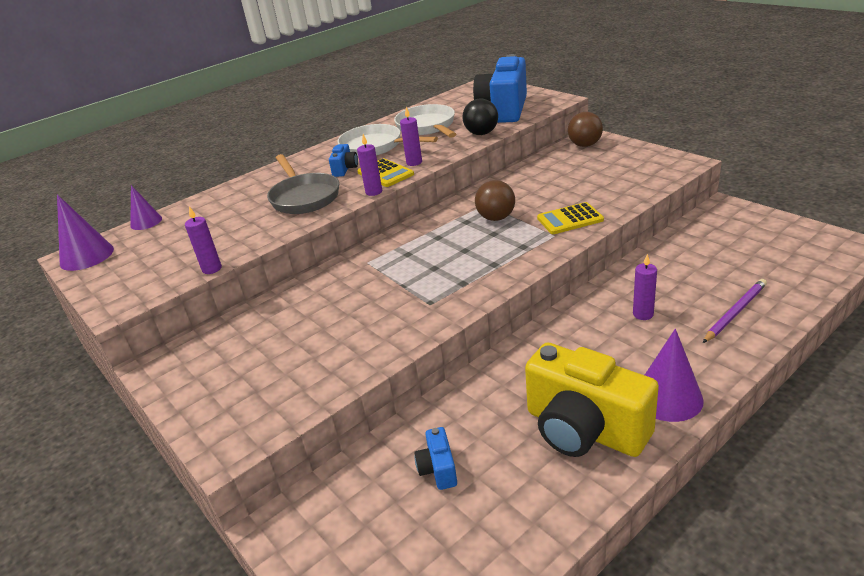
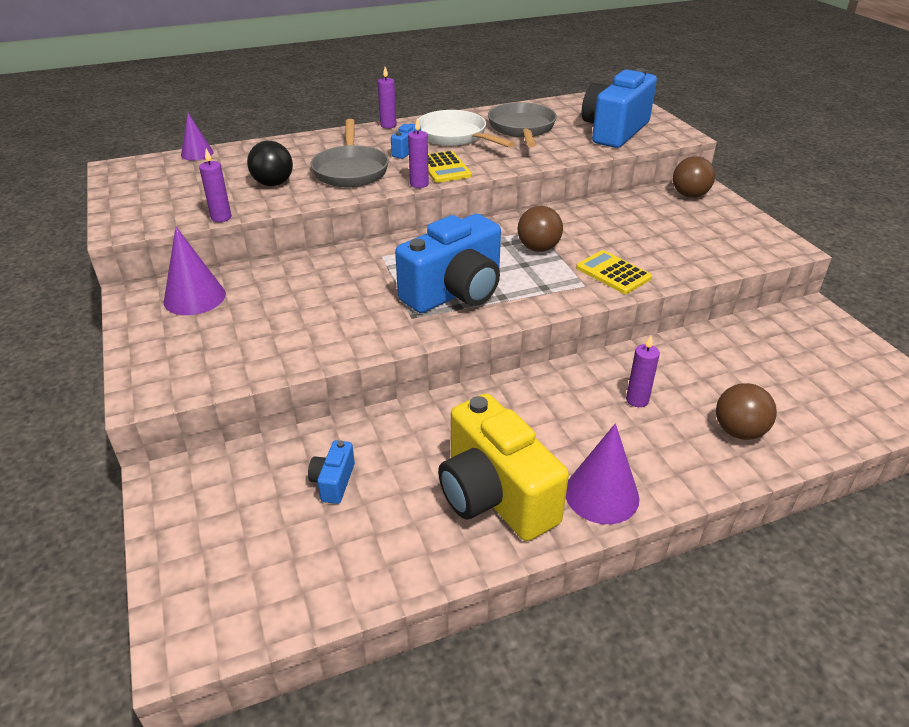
camera: 15 degrees right, 5 degrees up
(87, 256) = (127, 172): purple cone -> purple cone (194, 297)
(414, 162) = (480, 164): purple candle -> purple candle (388, 125)
(427, 127) = (522, 129): white pan -> grey pan
(452, 273) = (455, 292): none -> blue camera
(481, 133) = (571, 151): black ball -> black ball (273, 184)
(570, 219) = (613, 273): yellow calculator -> yellow calculator turned 45 degrees clockwise
(735, 312) = (738, 431): purple pencil -> brown ball

